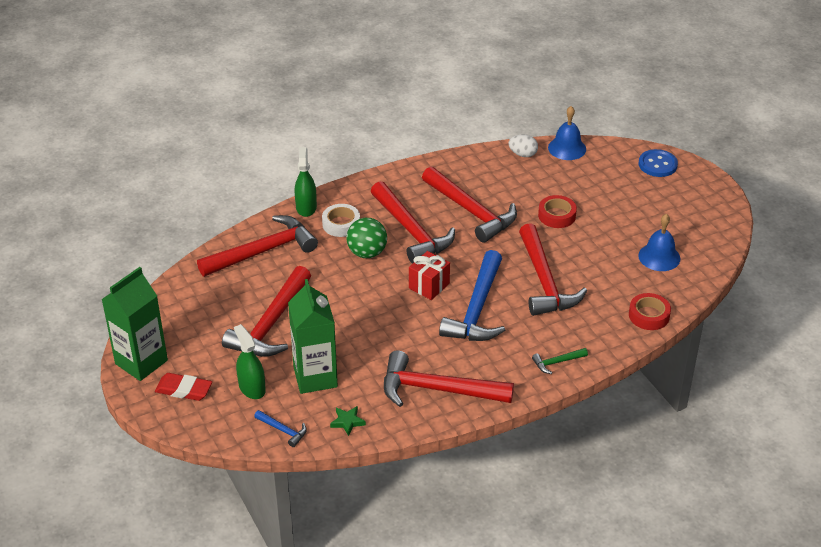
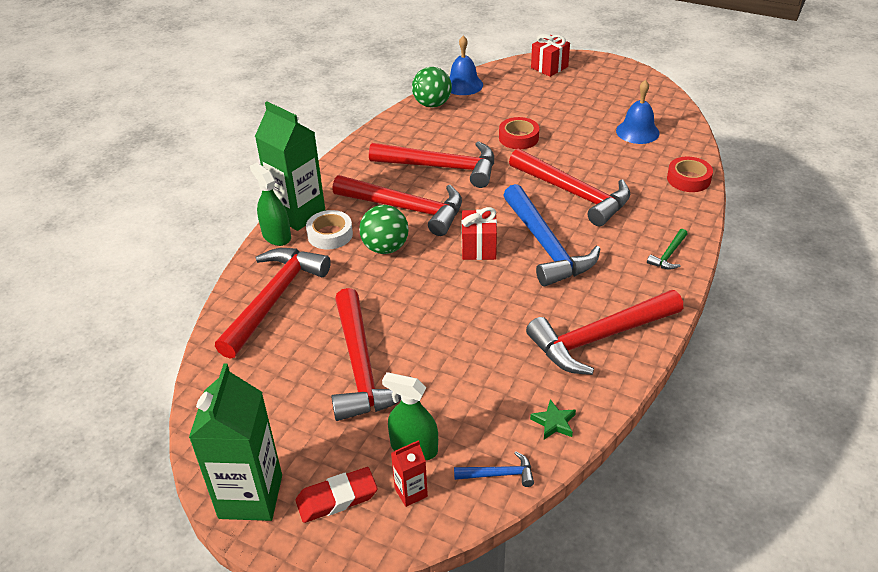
camera: 35 degrees left, 0 degrees up
(225, 410) = (411, 492): none -> red carton
(315, 377) = (469, 396): green carton -> green carton (298, 214)
(522, 154) = (432, 104): white egg -> green ball
(657, 164) = (549, 67): blue button -> red gift

